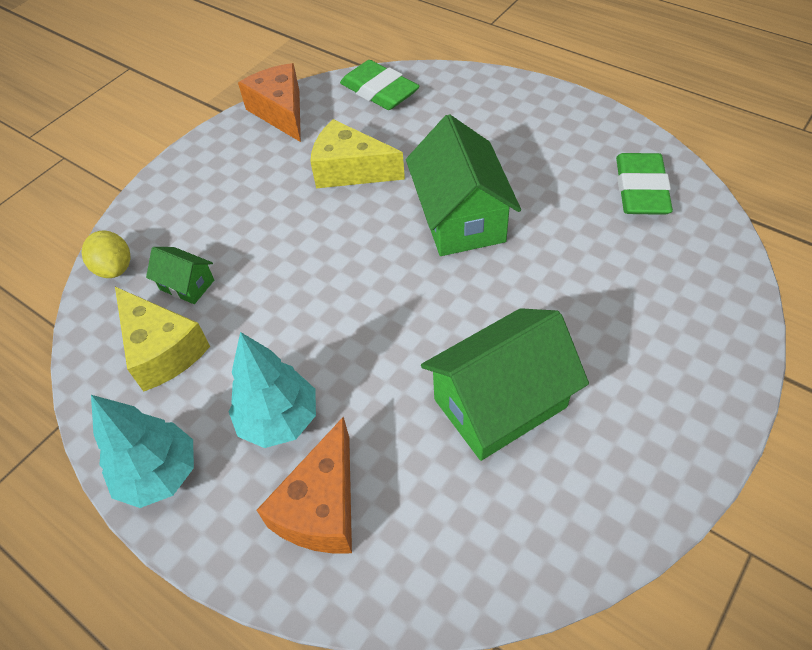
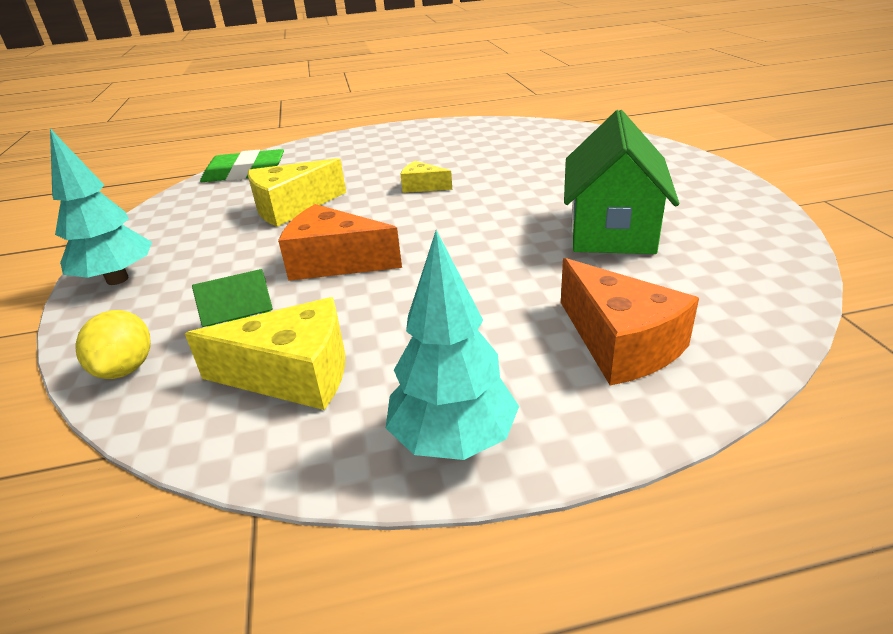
camera: 50 degrees left, 20 degrees down
(115, 268) = (126, 368): yellow lemon -> yellow lemon turned 75 degrees clockwise
(279, 420) = (491, 332): turquoise tree -> turquoise tree (117, 279)
(280, 112) = (165, 213): orange cheese -> orange cheese (334, 262)
(460, 218) = (422, 187): green house -> yellow cheese
(641, 189) = (505, 134): green eraser -> none

